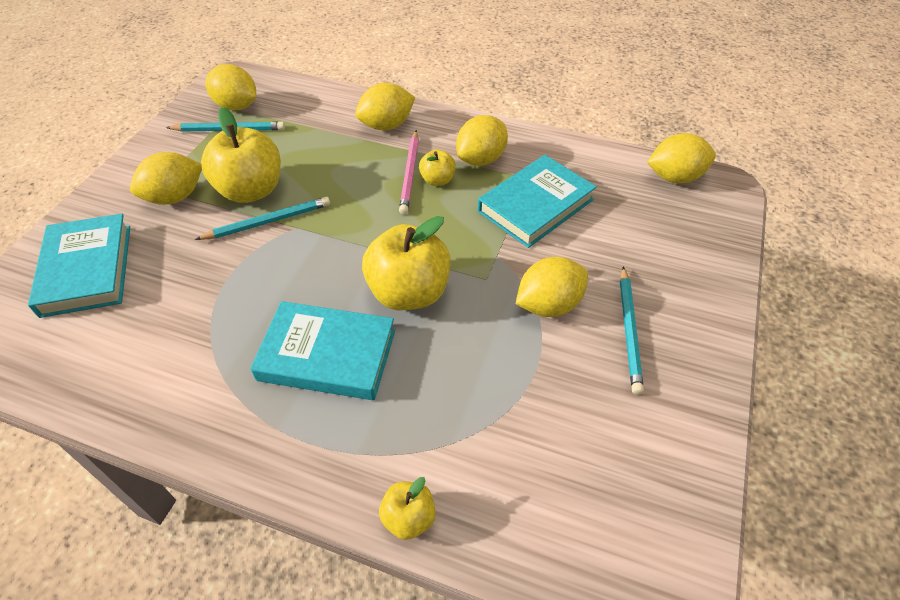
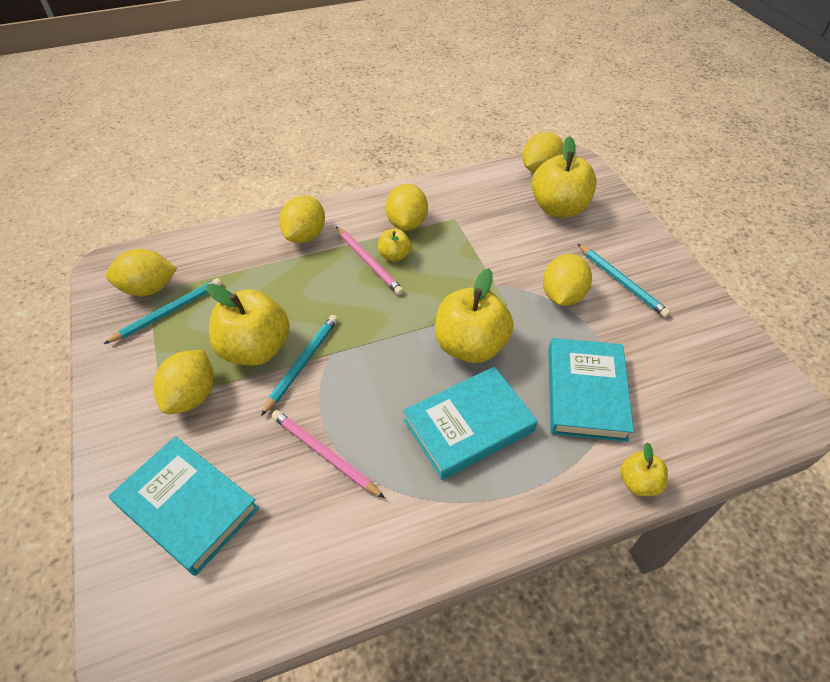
camera: 40 degrees left, 0 degrees up
(203, 298) = (324, 454): none -> pink pencil
(535, 205) = (480, 235): turquoise book -> turquoise book (586, 393)
(649, 223) = (558, 208): none -> yellow apple

